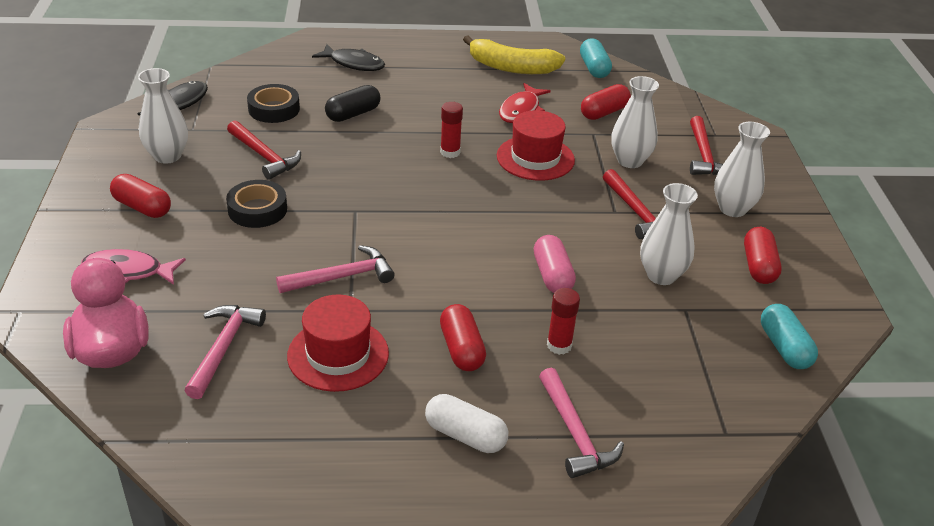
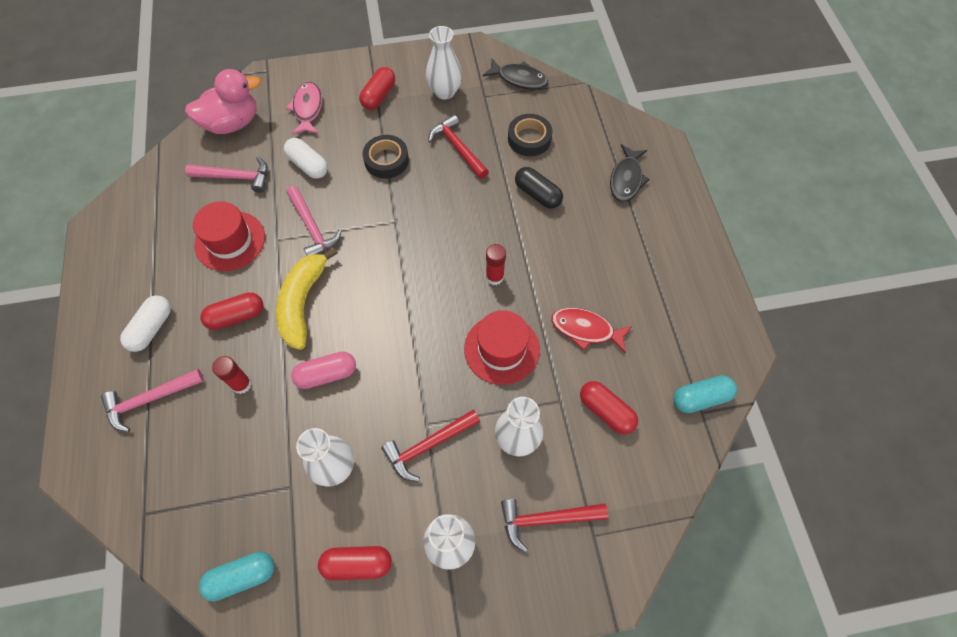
camera: 85 degrees right, 25 degrees up
(234, 276) = (308, 165): none -> white capsule
(264, 156) = (458, 148): red hammer -> red hammer turned 105 degrees clockwise
(511, 67) = (670, 314): yellow banana -> yellow banana (303, 303)

